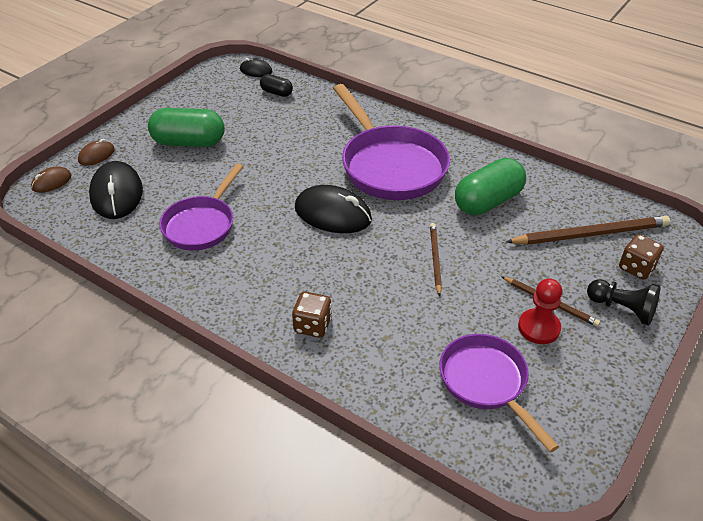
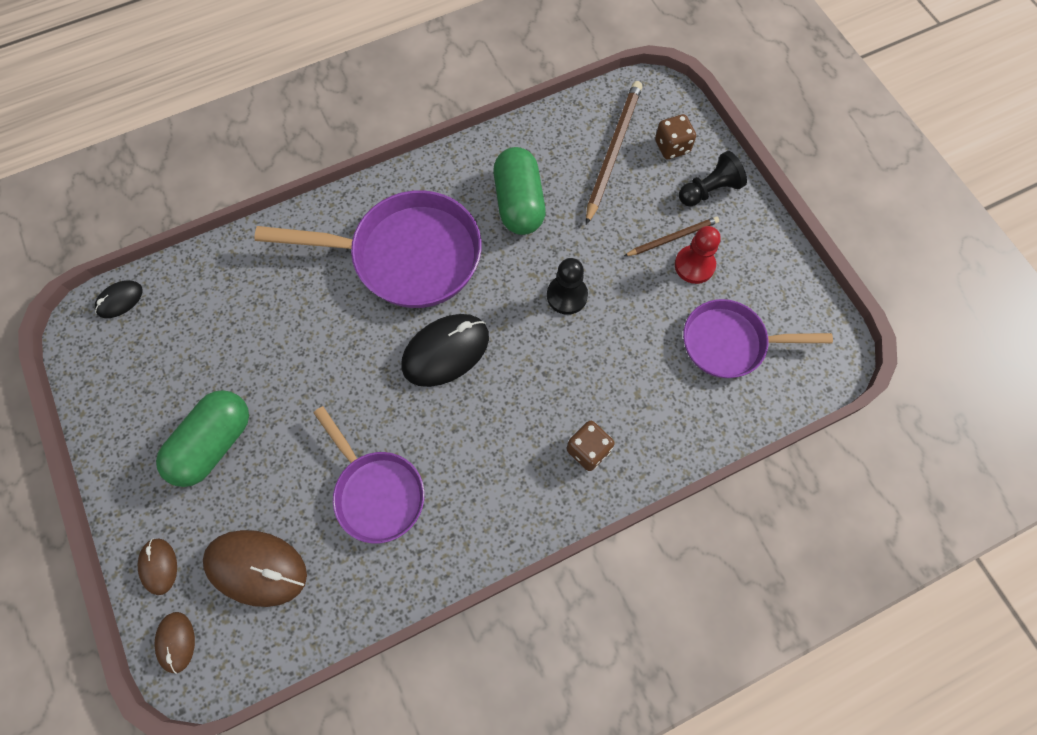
camera: 60 degrees left, 25 degrees up
(117, 194) = (256, 568): black mouse -> brown mouse
(276, 93) = (187, 300): black capsule -> none
(435, 259) = (567, 295): brown pencil -> black pawn

